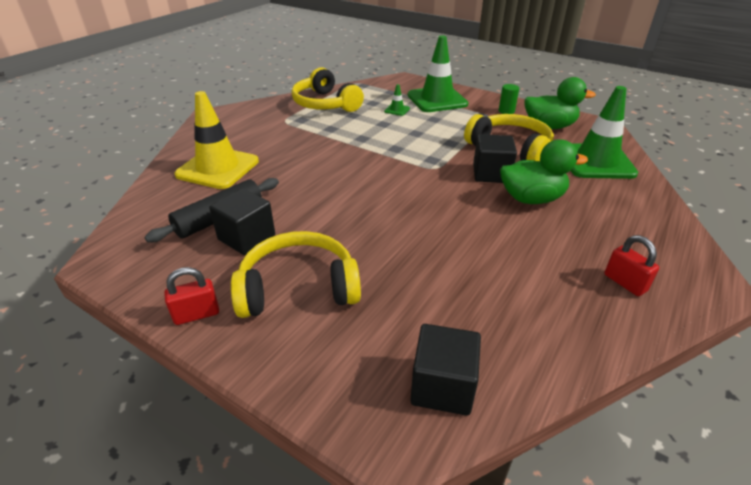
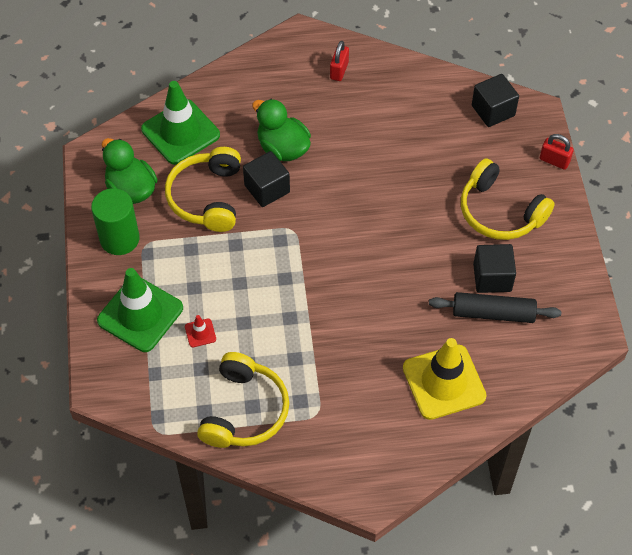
camera: 130 degrees left, 20 degrees up
(197, 314) = (566, 241): red padlock -> red padlock (554, 161)
(397, 110) = (200, 333): green traffic cone -> red traffic cone
(506, 111) = (119, 239): green cylinder -> green cylinder, size x1.97

